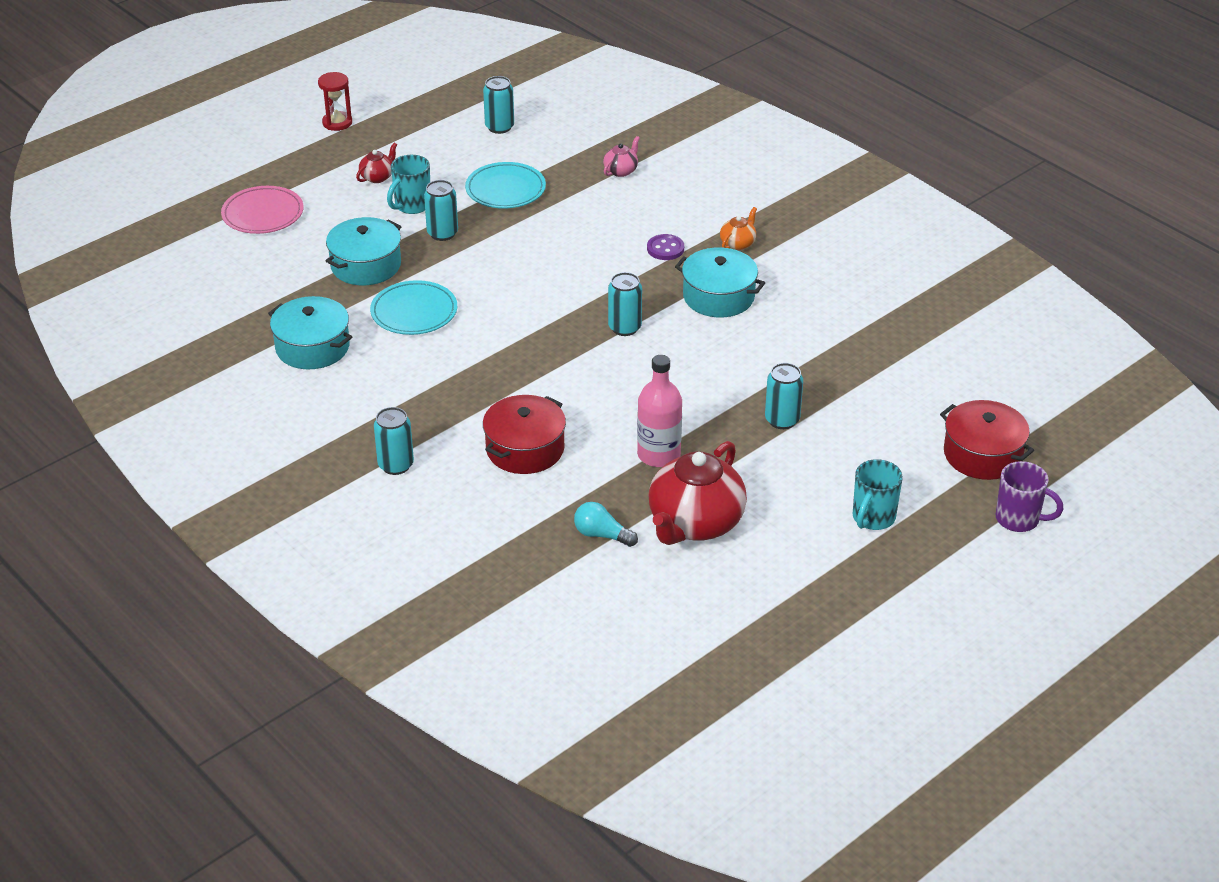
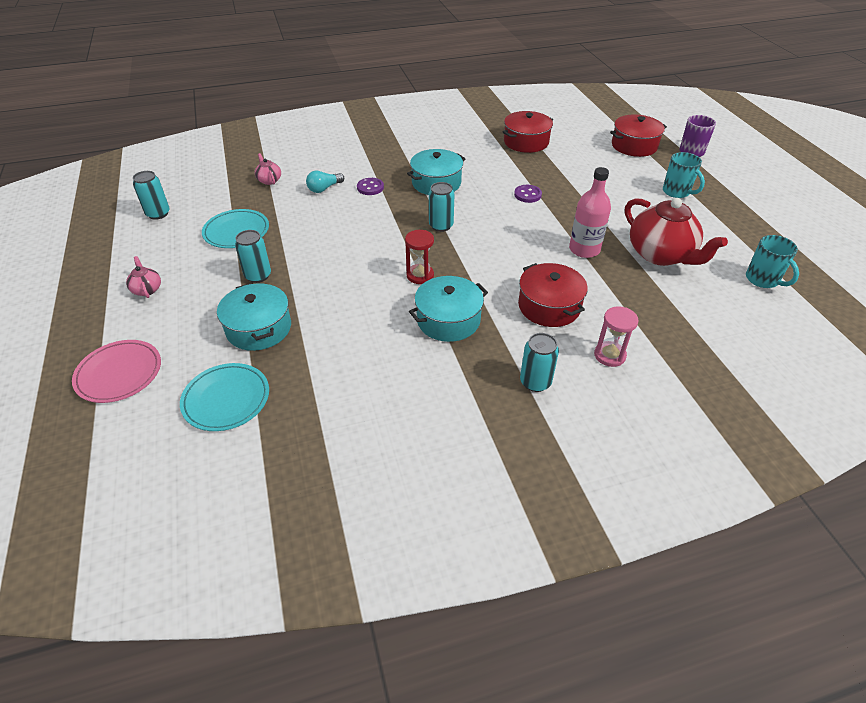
camera: 65 degrees left, 5 degrees up
(312, 347) = (344, 392): turquoise pot -> turquoise pot (448, 320)
(337, 123) = (44, 291): red hourglass -> red hourglass (420, 275)
(377, 177) = (147, 289): red teapot -> pink teapot
(412, 205) = (206, 281): turquoise mug -> turquoise mug (763, 280)
(414, 312) = (344, 318): turquoise plate -> turquoise plate (226, 399)
(468, 510) = (609, 355): none -> pink hourglass
(602, 535) = (660, 297): turquoise light bulb -> turquoise light bulb (324, 188)
(738, 243) = (389, 162): orange teapot -> none
(751, 380) = (527, 195): none -> purple button
(782, 420) = (572, 195): turquoise can -> none
(898, 345) = (526, 142): none -> red pot

